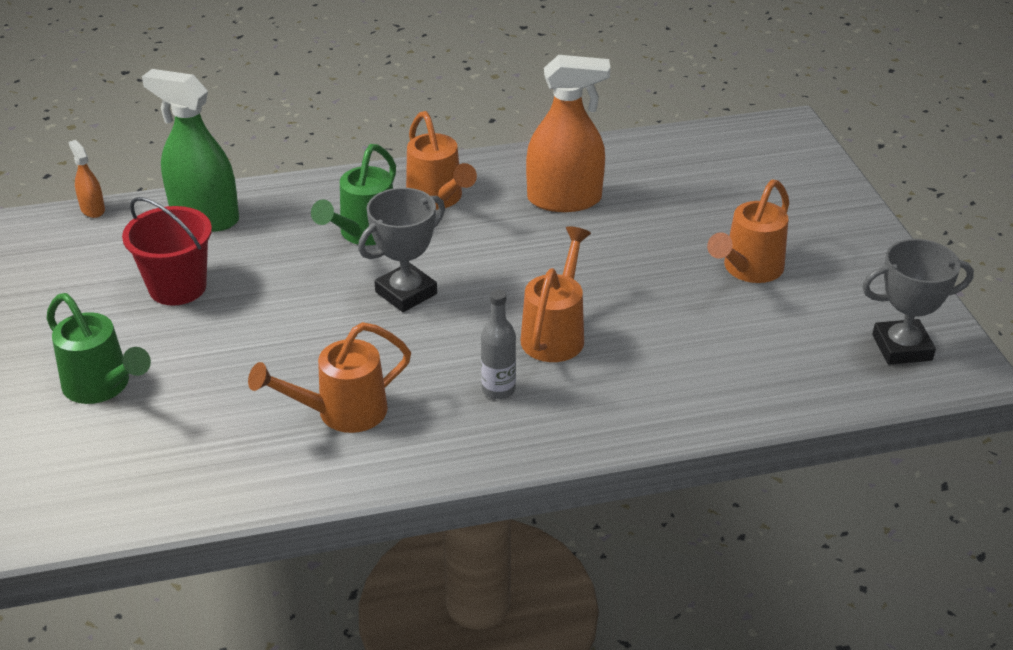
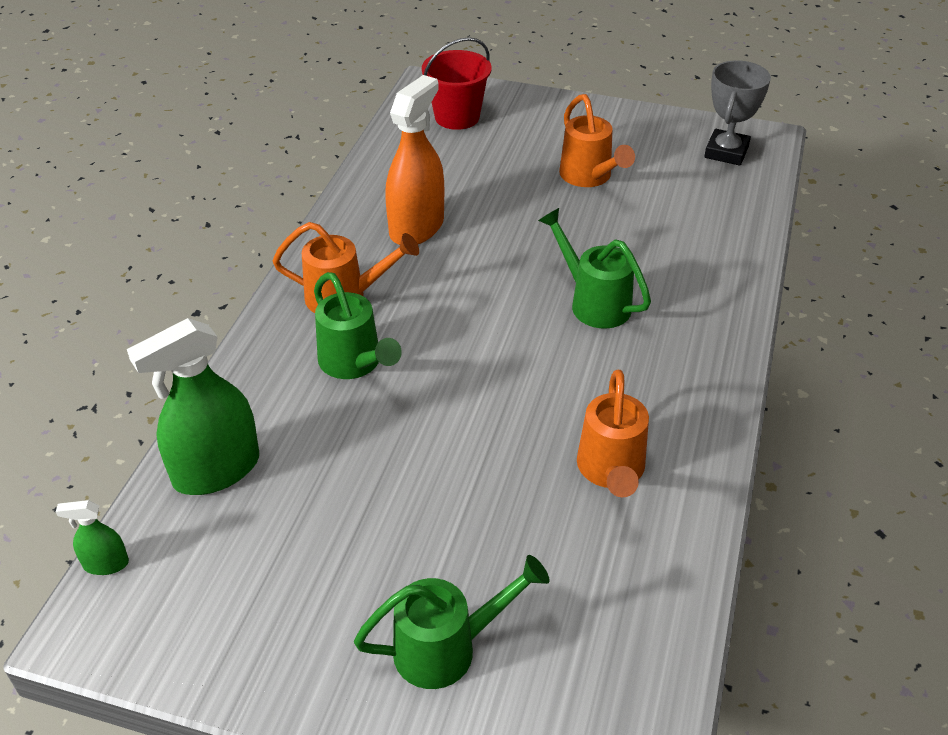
camera: 60 degrees left, 5 degrees up
(92, 209) = (106, 564): orange spray bottle -> green spray bottle
(177, 287) = (323, 531): red bucket -> red bucket (457, 117)
(406, 293) = (469, 368): grey trophy -> none
(498, 389) = (643, 362): grey bottle -> none
(555, 334) = (594, 302): orange watering can -> green watering can

